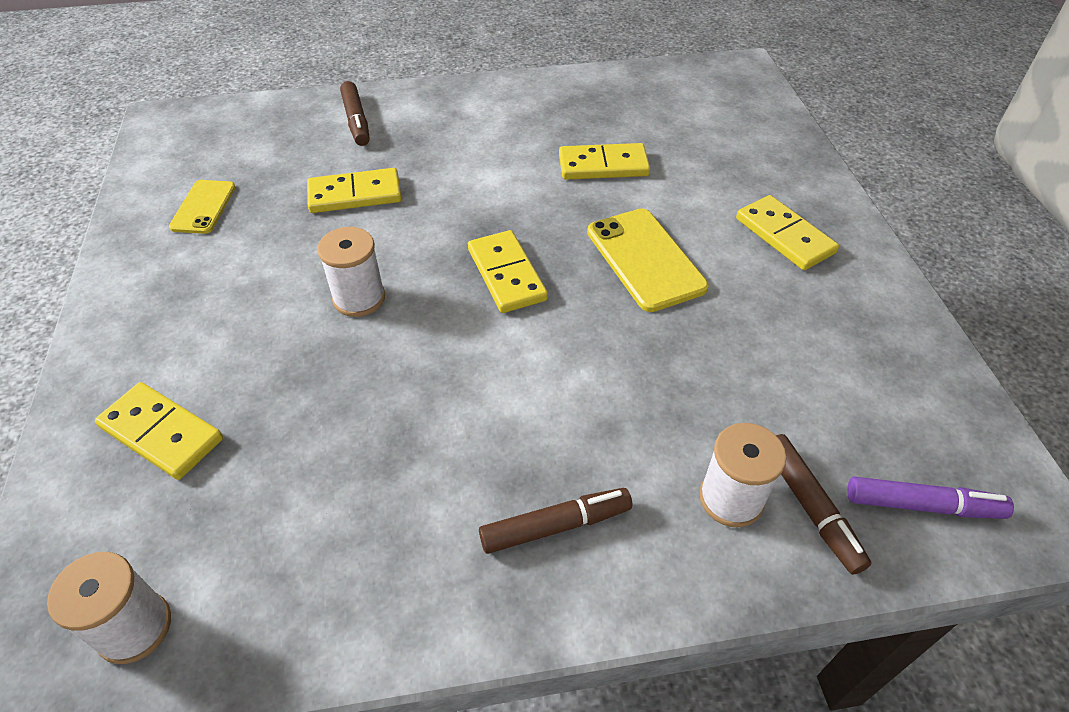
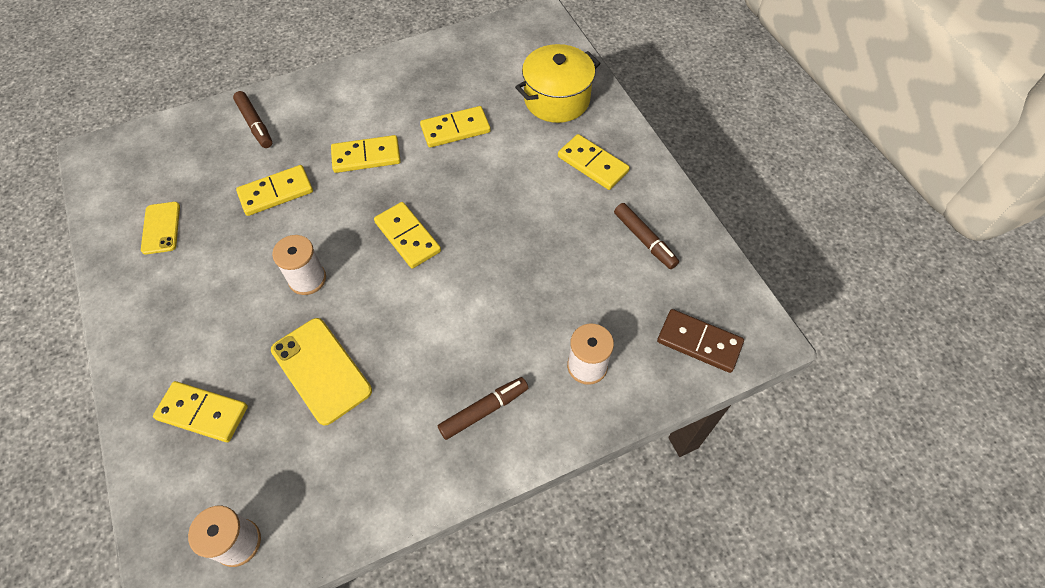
camera: 15 degrees left, 10 degrees up
(480, 176) = (366, 156): none -> yellow domino
(645, 259) = (501, 203): yellow phone -> yellow phone (321, 370)
(746, 155) = (556, 99): none -> yellow pot
(810, 507) = (635, 360): brown marker -> brown marker (644, 240)
(922, 505) = (699, 342): purple marker -> brown domino

